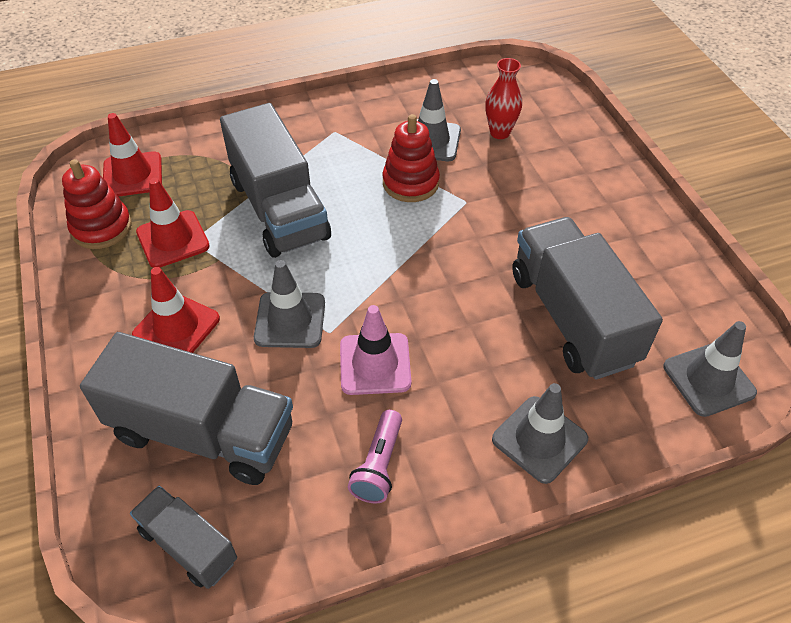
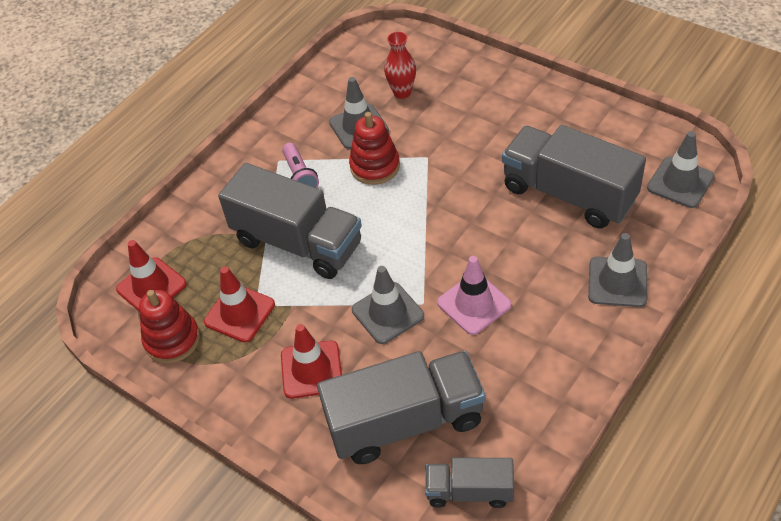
camera: 30 degrees left, 0 degrees up
(378, 465) = (538, 363): pink flashlight -> pink flashlight (300, 176)

